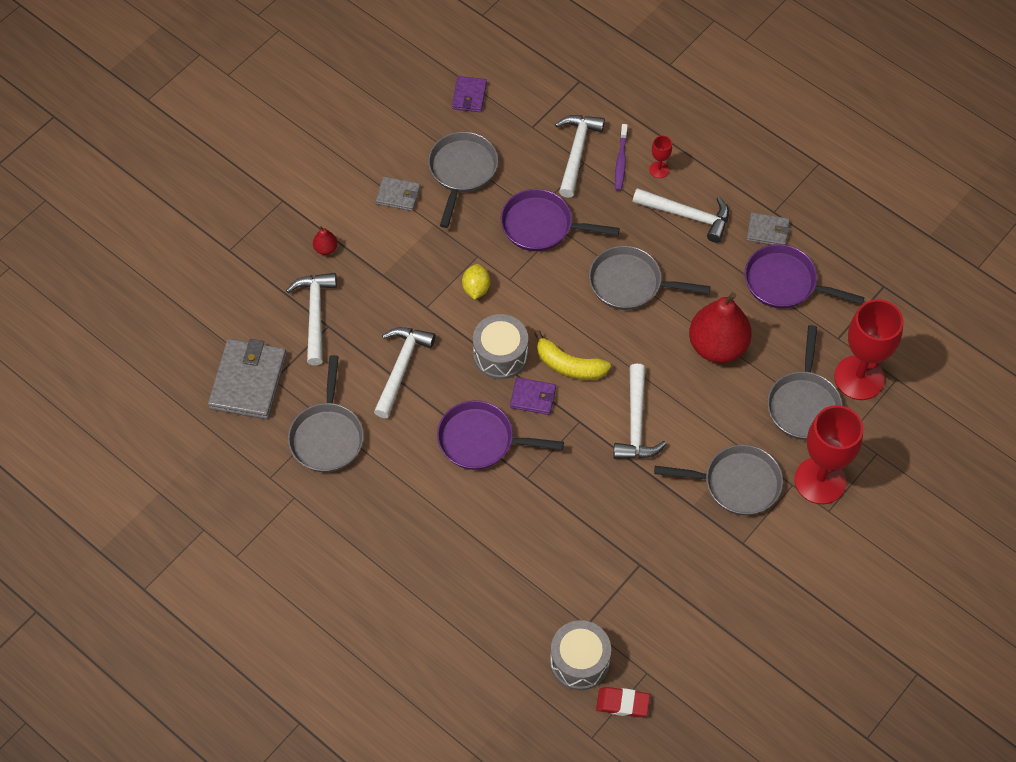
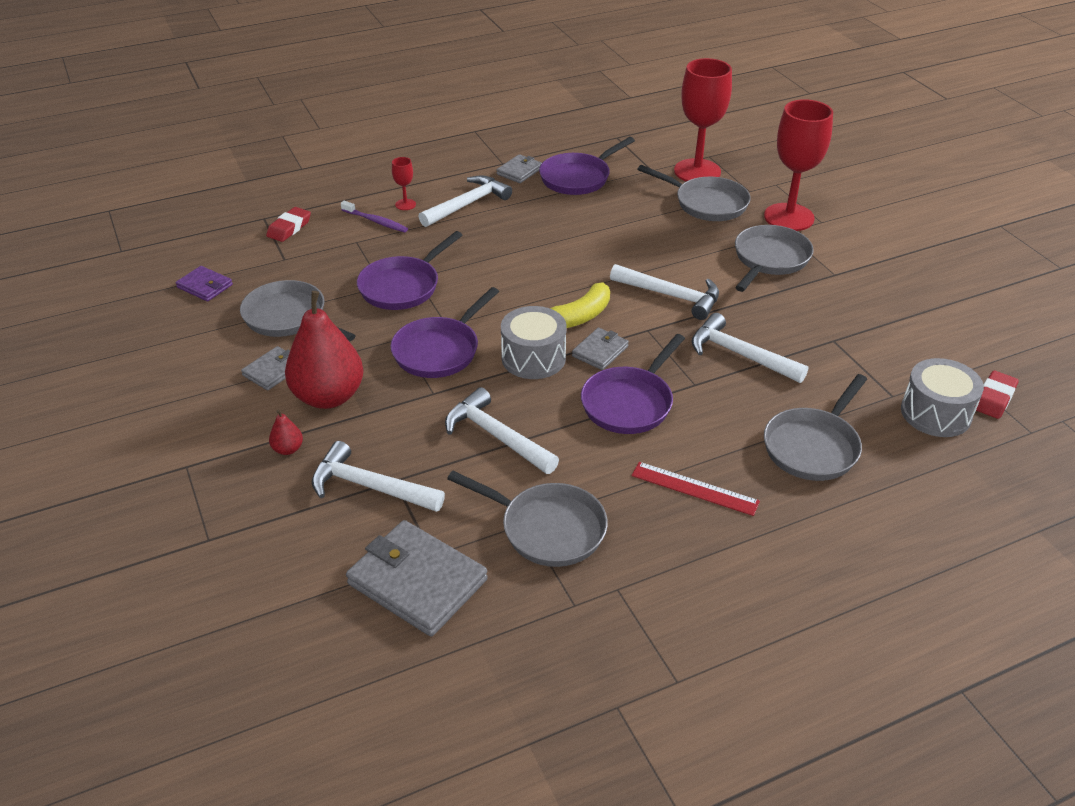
camera: 65 degrees left, 20 degrees down
(409, 514) = (694, 488): none -> red ruler
(476, 288) = (439, 350): yellow lemon -> purple pan
(533, 397) = (600, 351): purple wallet -> grey wallet
(575, 106) = (289, 228): none -> red eraser
(576, 152) = (340, 242): white hammer -> white hammer (739, 354)
(630, 283) = (513, 254): grey pan -> grey pan (813, 446)
(717, 346) = (617, 228): red pear -> red pear (328, 397)

